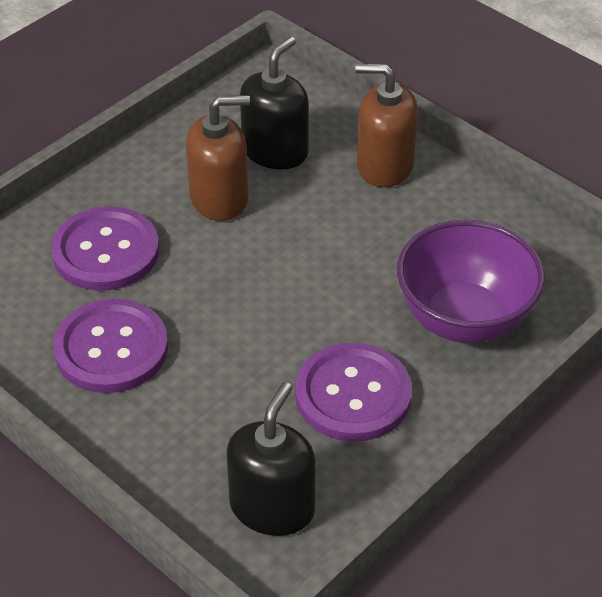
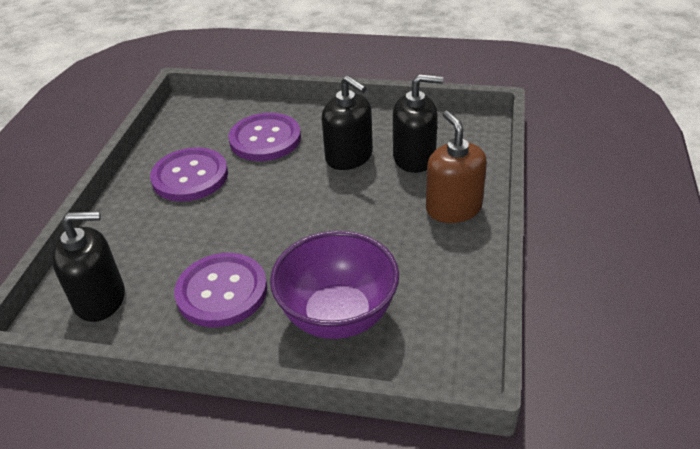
camera: 60 degrees right, 5 degrees down
(219, 198) = (349, 157): brown soap dispenser -> black soap dispenser

